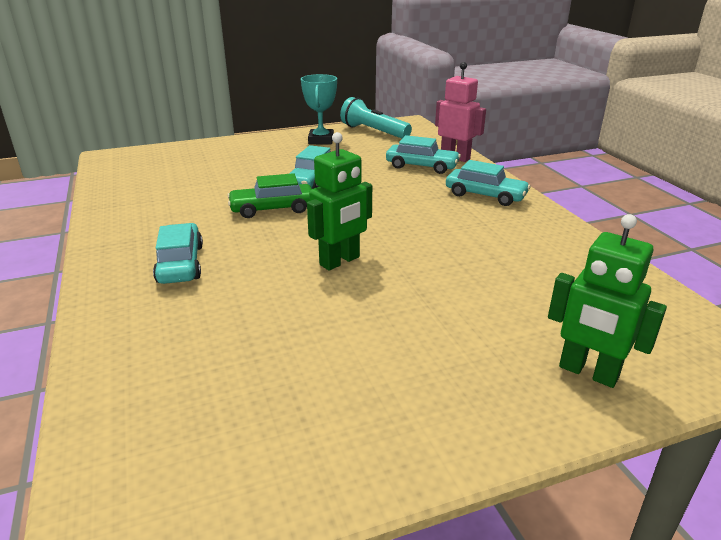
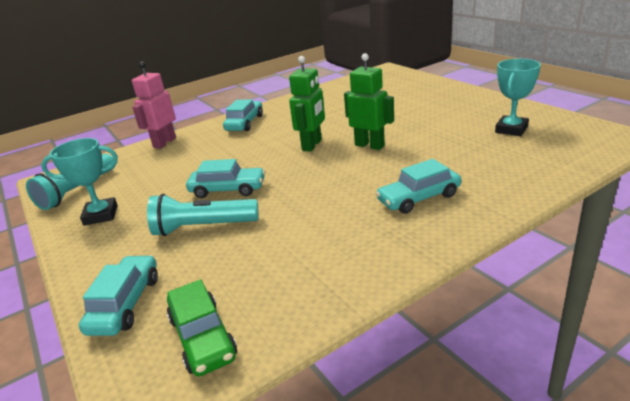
camera: 100 degrees left, 0 degrees up
(257, 170) = (203, 227): none -> turquoise flashlight
(272, 209) = (299, 190): green car -> green car (202, 337)
(276, 403) = (511, 129): none -> turquoise trophy
(422, 166) = (187, 151): turquoise car -> turquoise car (125, 304)
(588, 372) = (422, 86): green robot -> green robot (312, 145)

